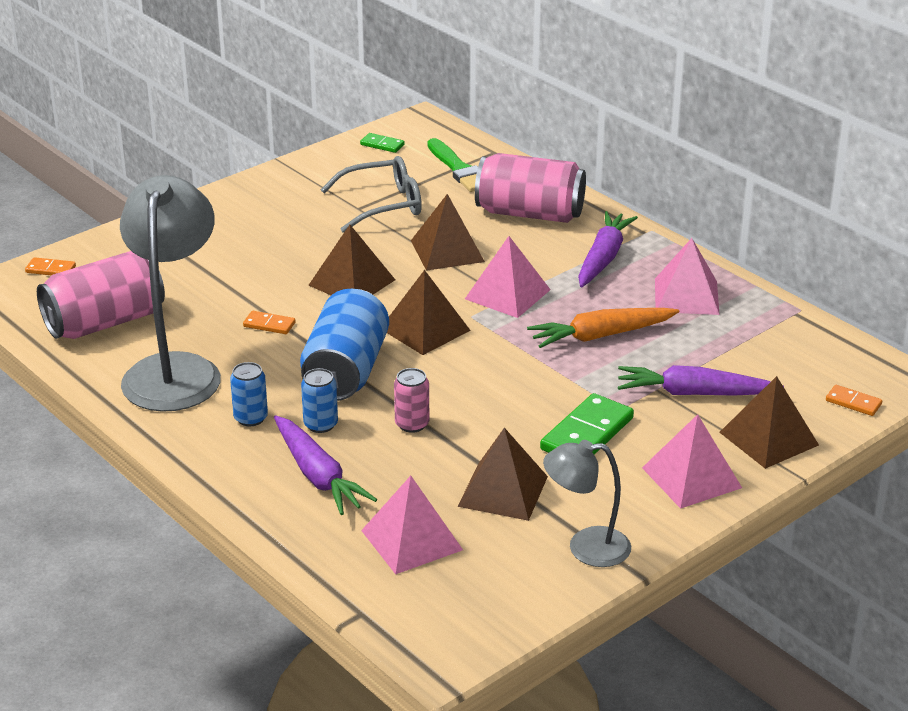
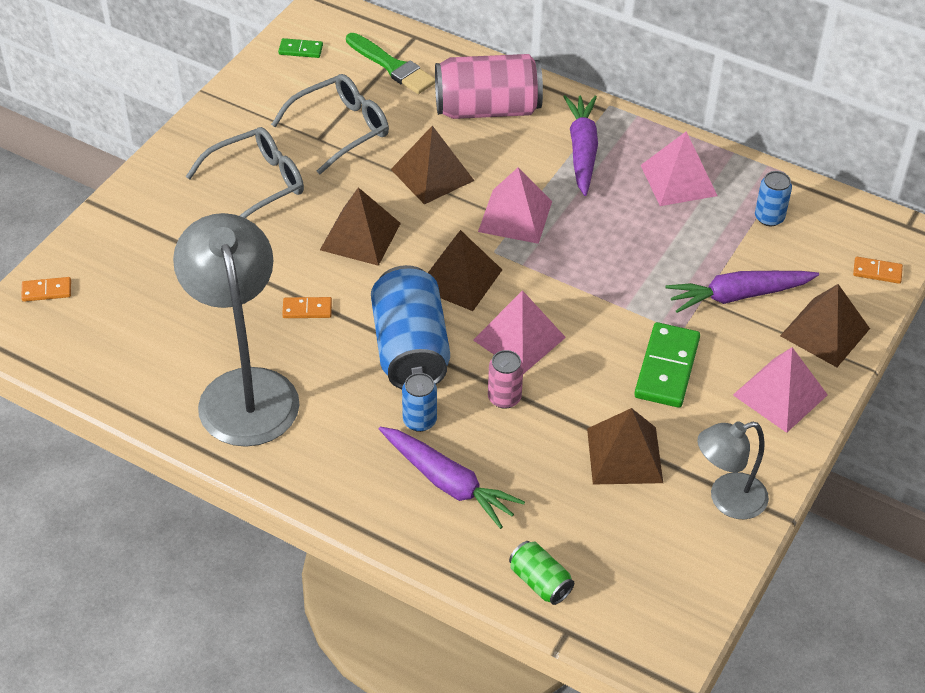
camera: 20 degrees left, 15 degrees up
(105, 322) = (141, 347): pink can -> none
(251, 418) = (349, 430): blue can -> blue can (769, 217)
(282, 230) = (257, 184): none -> grey glasses
(358, 569) = (540, 582): none -> green can
(411, 540) = (571, 535): pink pyramid -> pink pyramid (519, 338)
(600, 336) = (624, 247): orange carrot -> none

